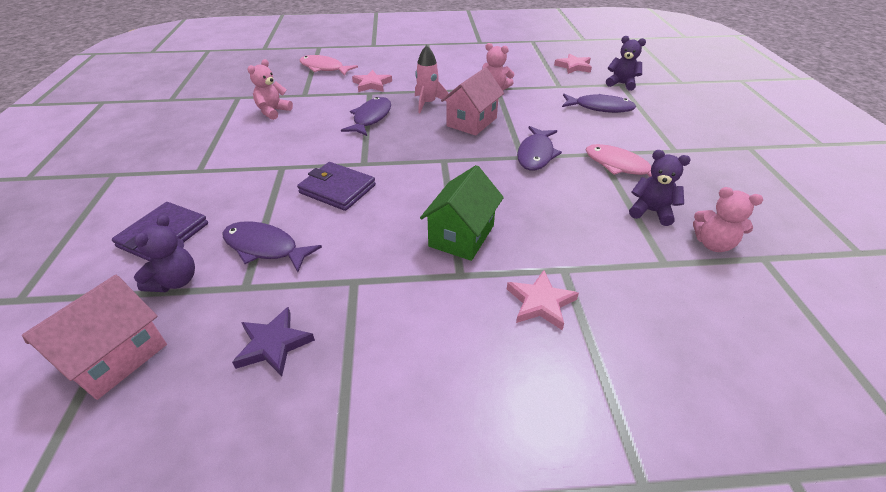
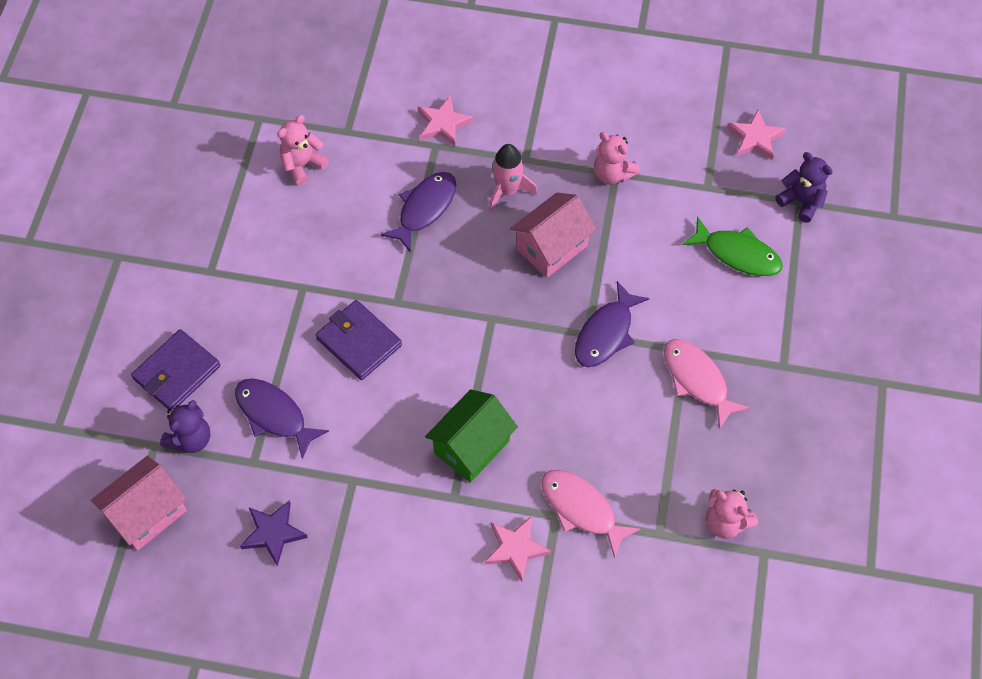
camera: 15 degrees right, 20 degrees up
(324, 68) = (384, 63): pink fish -> pink fish (581, 509)
(600, 108) = (737, 254): purple fish -> green fish
(651, 211) = (688, 461): purple teddy bear -> none

